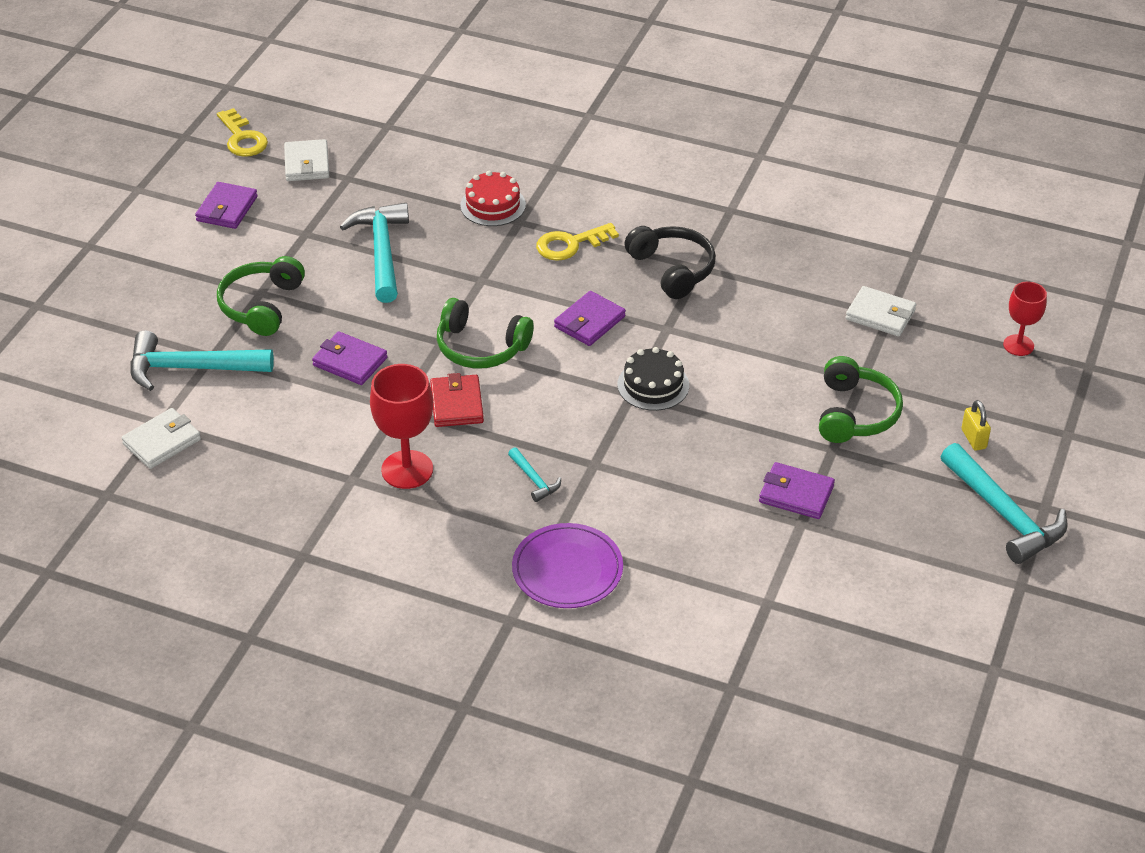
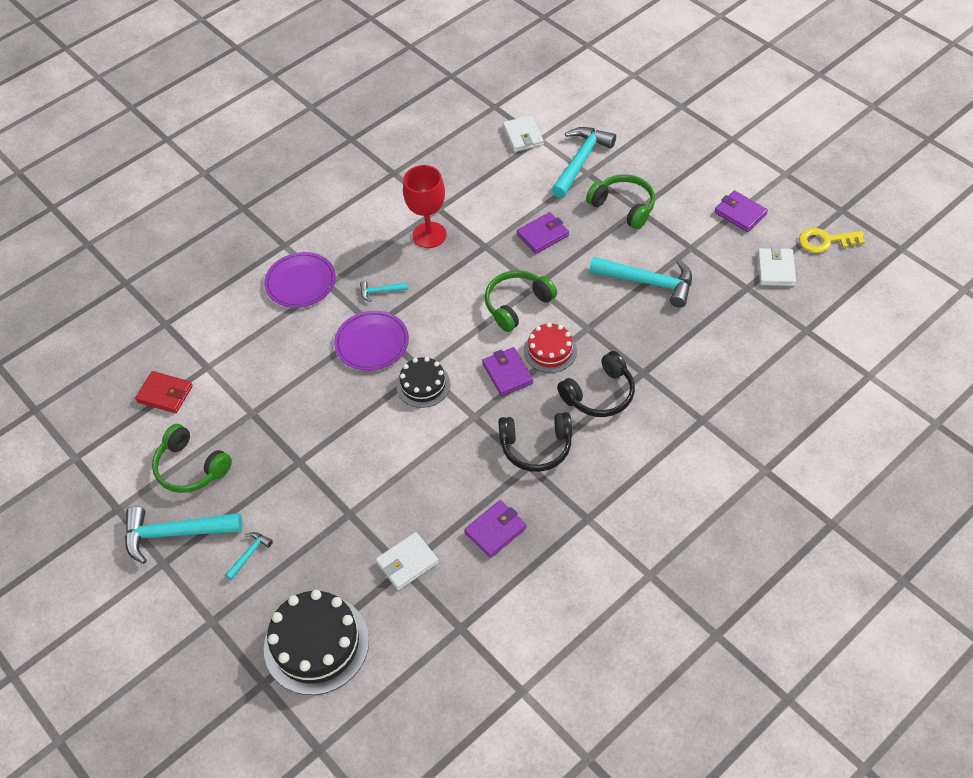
camera: 120 degrees right, 10 degrees up
(307, 164) = (775, 269): white wallet -> white wallet turned 75 degrees clockwise
(456, 404) = (471, 275): red wallet -> red wallet (165, 394)
(493, 205) = (671, 363): red cake -> red cake (550, 351)
(570, 244) = (599, 394): yellow key -> black headphones
(622, 455) = (372, 343): none -> purple plate
(796, 494) = (276, 421): purple wallet -> purple wallet (495, 530)
(854, 413) = (321, 492): green headphones -> green headphones (191, 467)
(973, 439) = (249, 554): yellow padlock -> turquoise hammer
(1018, 345) = (316, 644): red goblet -> black cake

